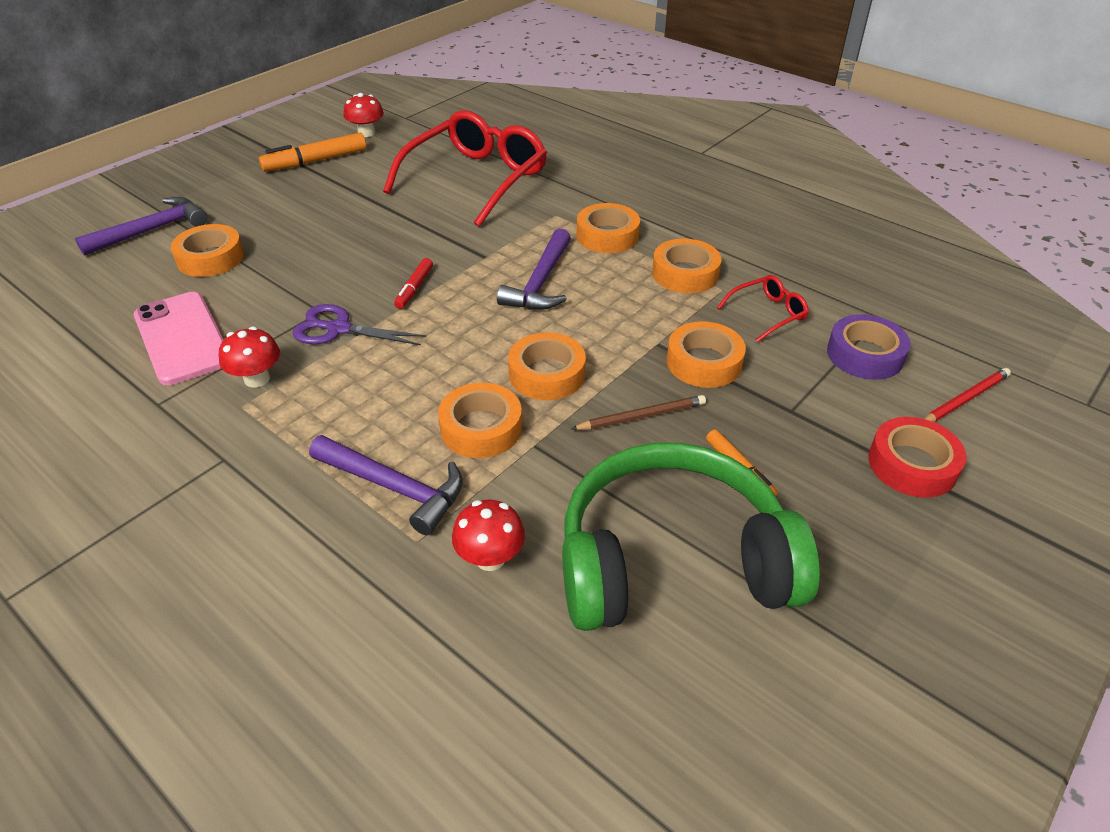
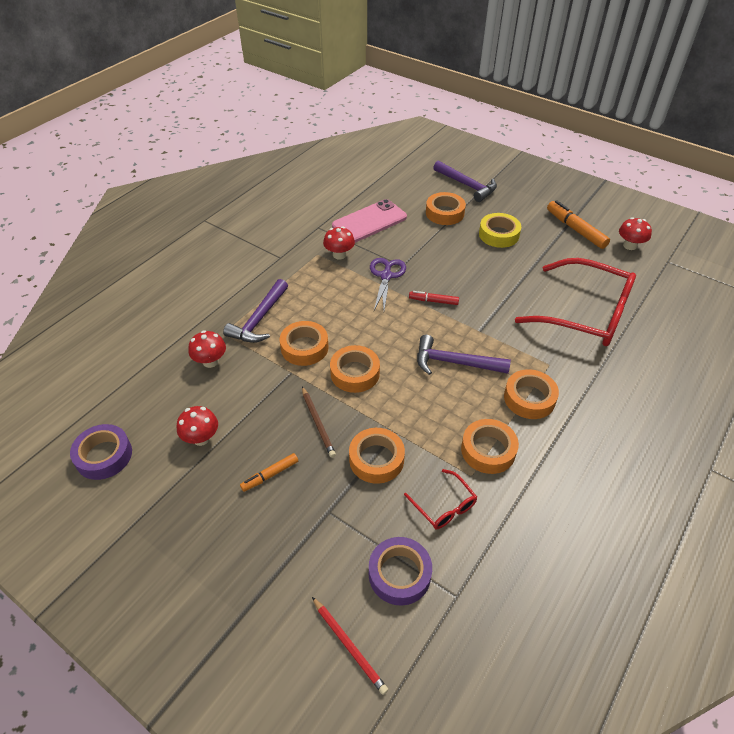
camera: 85 degrees right, 5 degrees up
(293, 218) = (499, 235): none -> yellow tape
(672, 560) = (201, 438): green headphones -> red mushroom
(718, 719) = (104, 456): none -> purple tape
(912, 465) = (273, 586): red tape -> none

